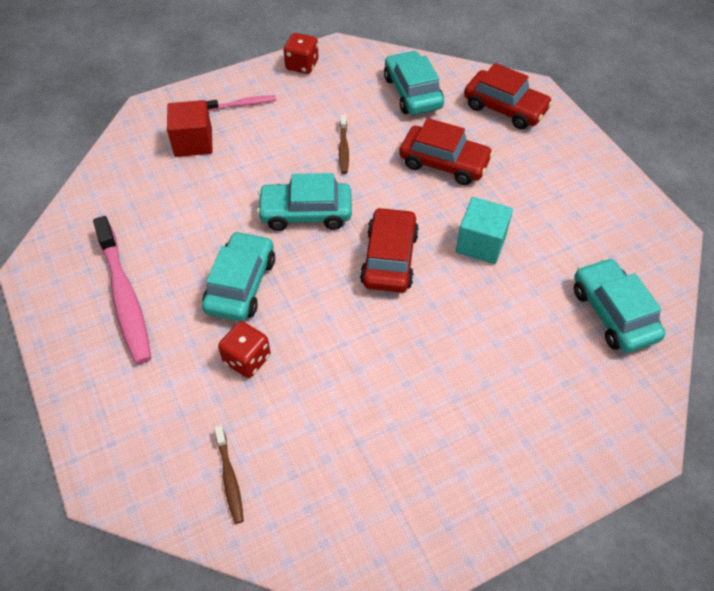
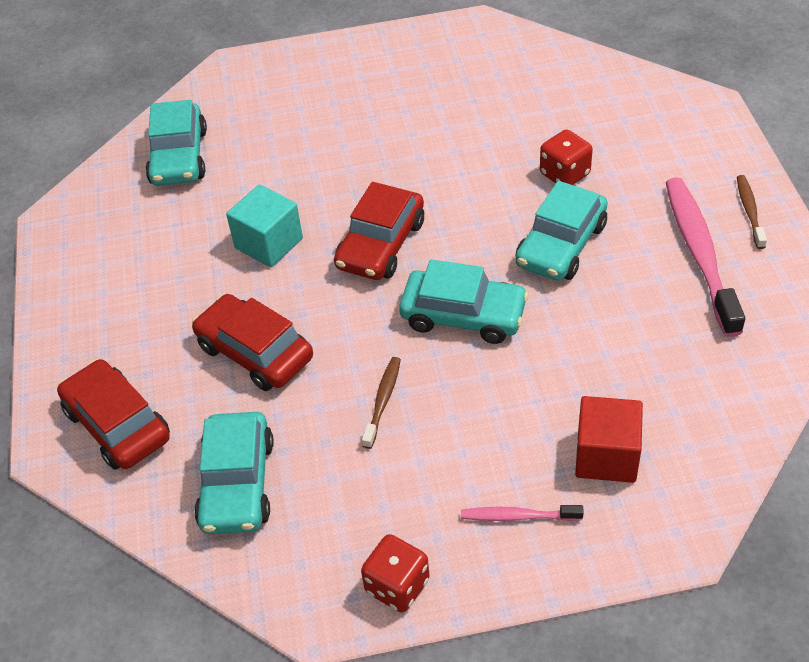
camera: 160 degrees left, 5 degrees down
(229, 478) = (593, 93): brown toothbrush -> brown toothbrush (749, 211)

